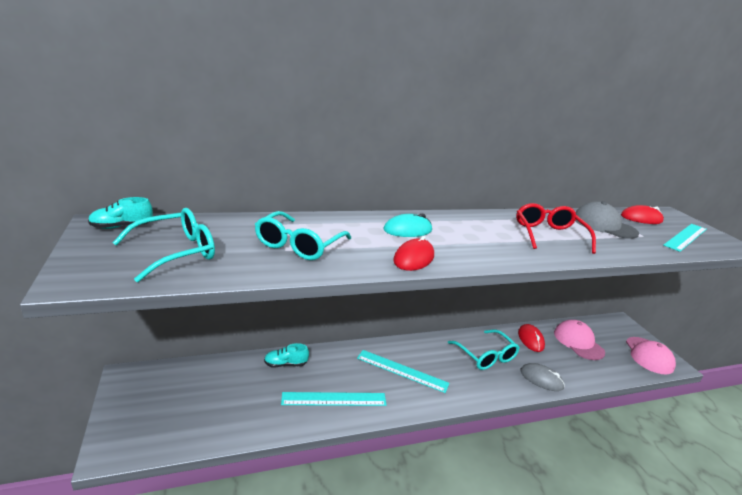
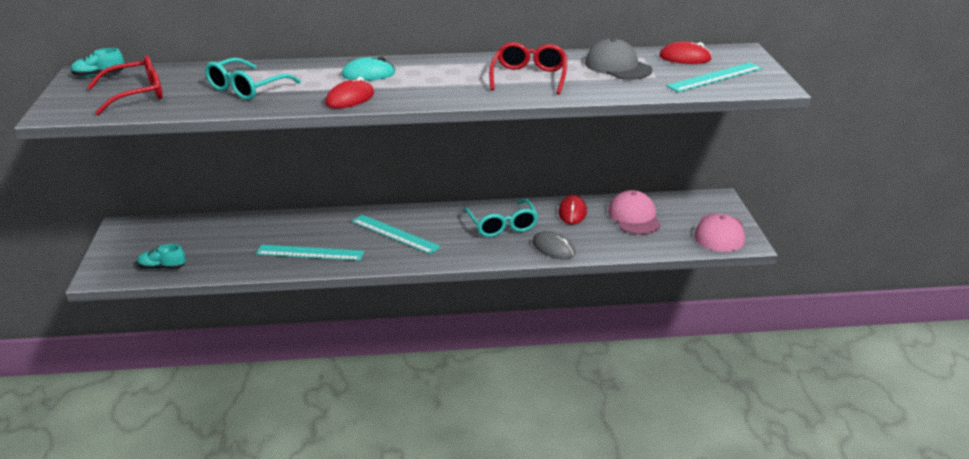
camera: 15 degrees right, 5 degrees up
(176, 252) = (136, 94): turquoise glasses -> red glasses
(285, 364) = (274, 223): turquoise shoe -> turquoise shoe (162, 267)

